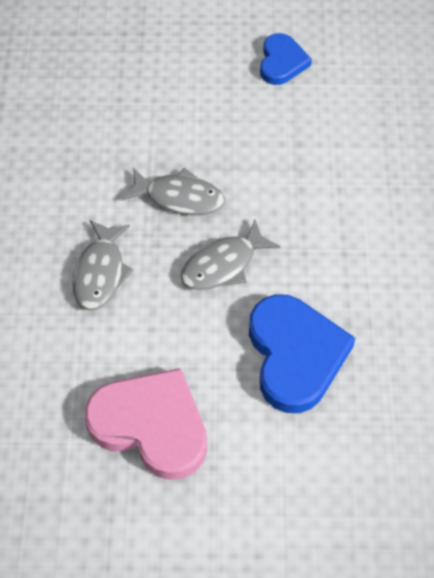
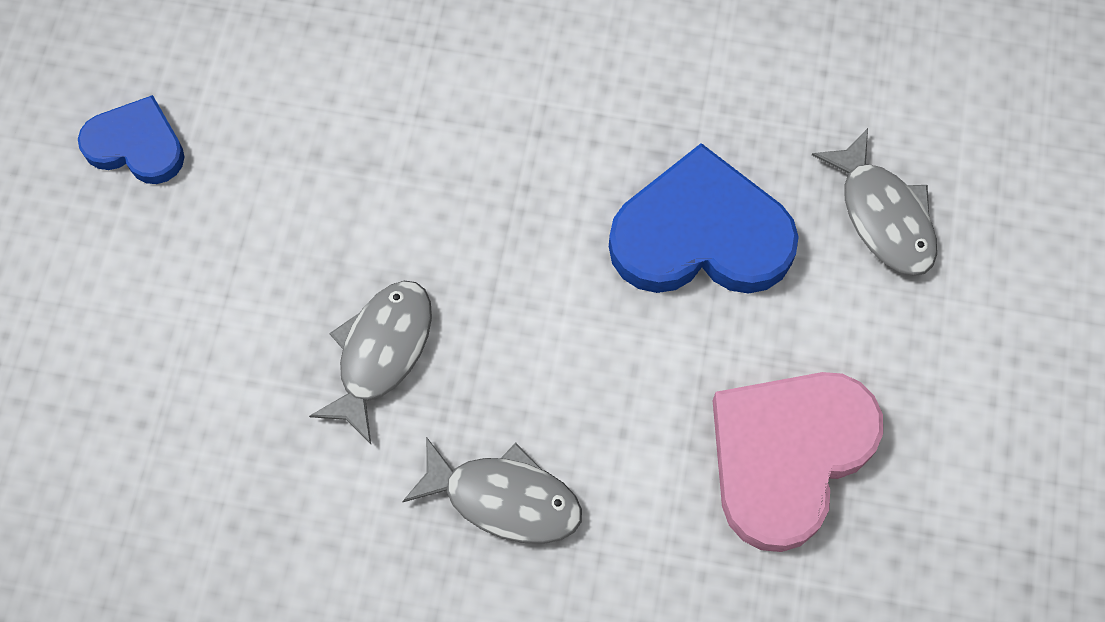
camera: 80 degrees left, 10 degrees up
(223, 265) = (526, 307): grey fish -> grey fish (883, 215)

